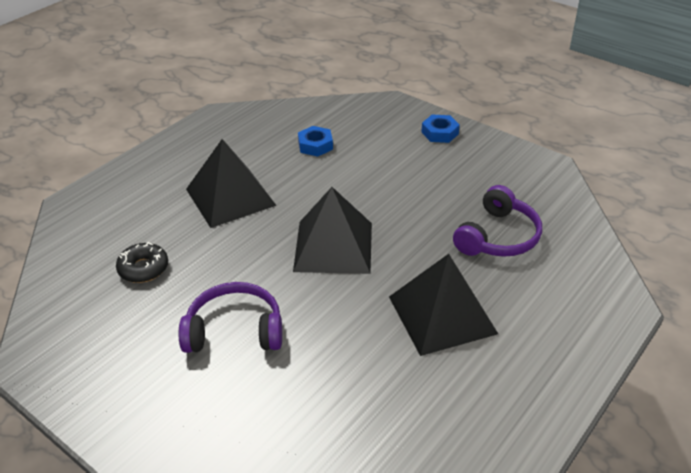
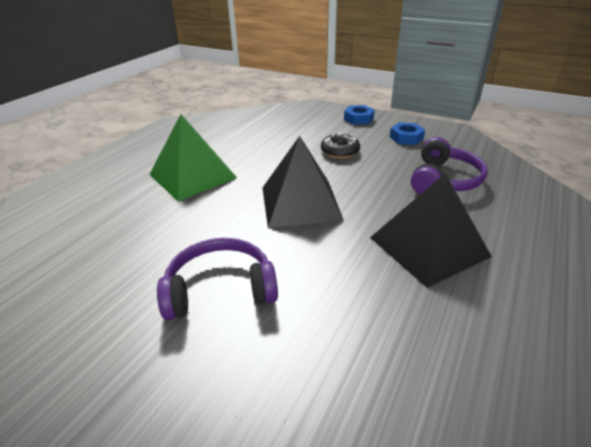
camera: 10 degrees left, 5 degrees down
(143, 268) = (111, 242): black donut -> black donut (340, 151)
(230, 197) = (192, 176): black pyramid -> green pyramid
(315, 145) = (260, 135): blue nut -> blue nut (406, 138)

